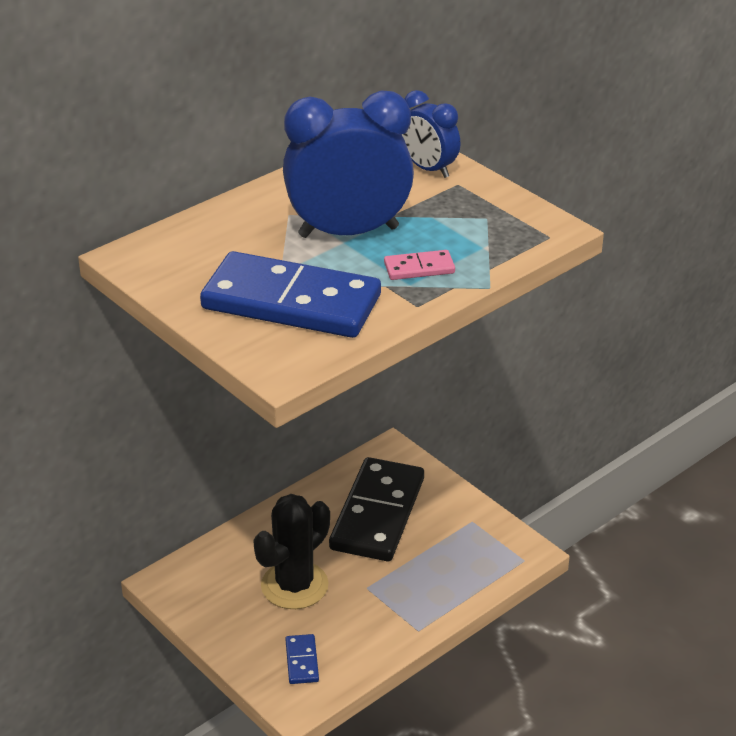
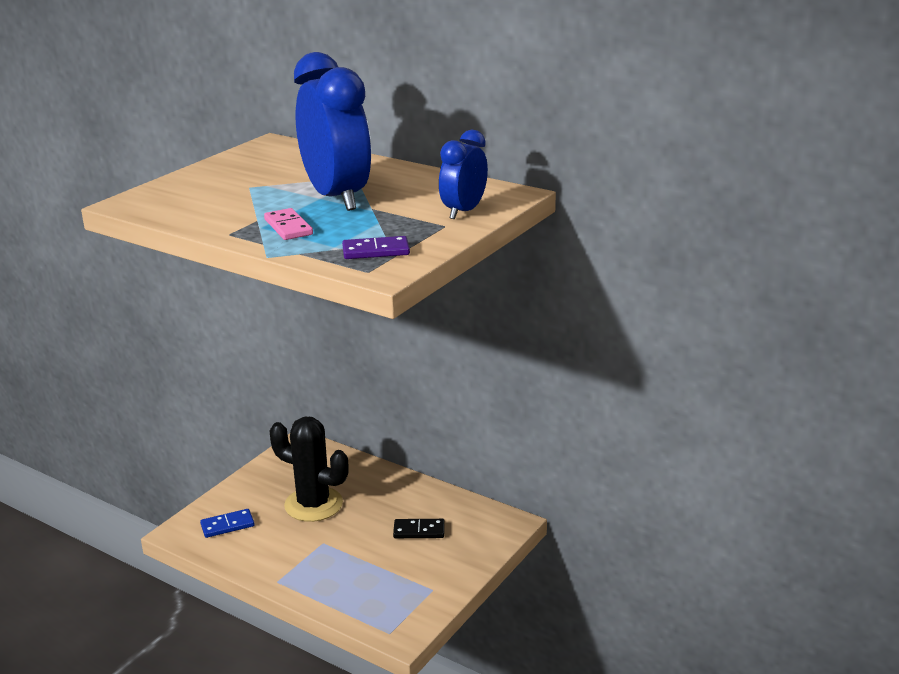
camera: 75 degrees right, 10 degrees down
(291, 302) = (222, 193): blue domino -> none
(377, 514) = (419, 531): black domino -> black domino, size x0.42
(506, 226) = (376, 251): none -> purple domino

